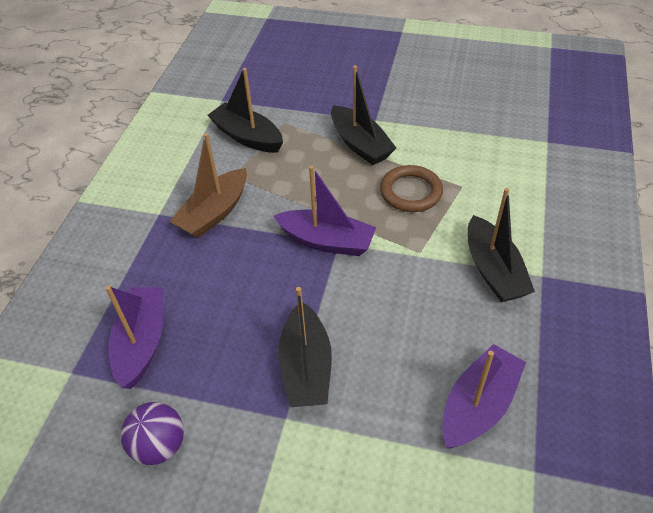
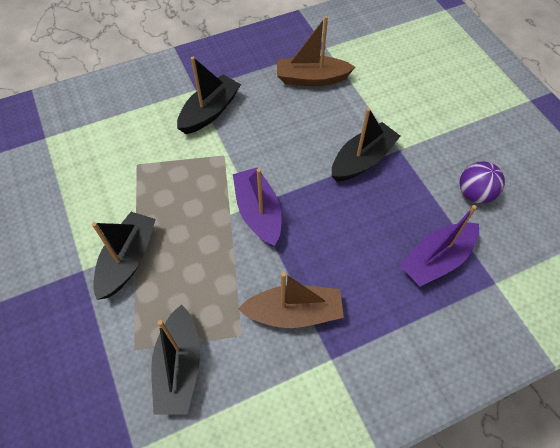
camera: 130 degrees left, 10 degrees up
(411, 192) = (166, 191): brown ring -> none
(478, 405) = (311, 79): purple boat -> brown boat

